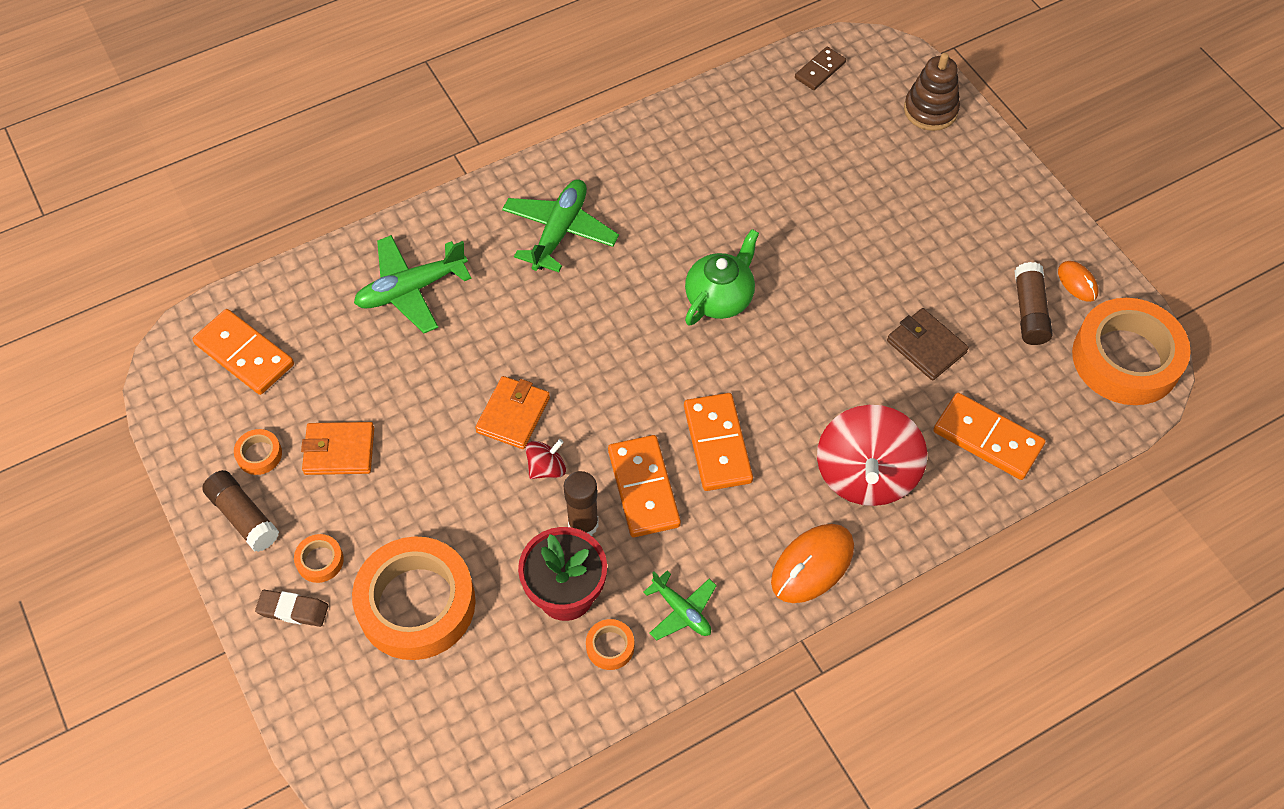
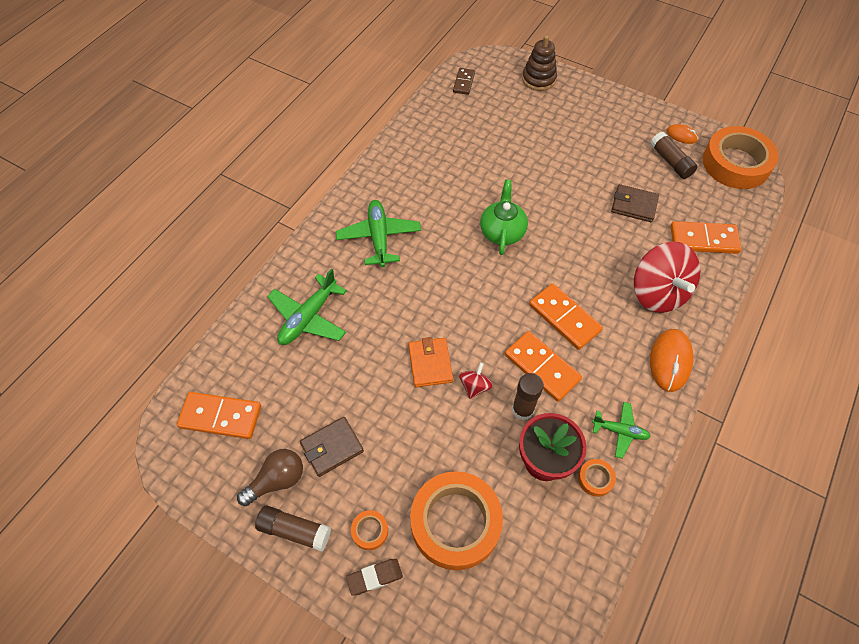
camera: 30 degrees left, 0 degrees up
(259, 454) = (277, 480): orange tape -> brown light bulb
(339, 451) = (332, 447): orange wallet -> brown wallet

